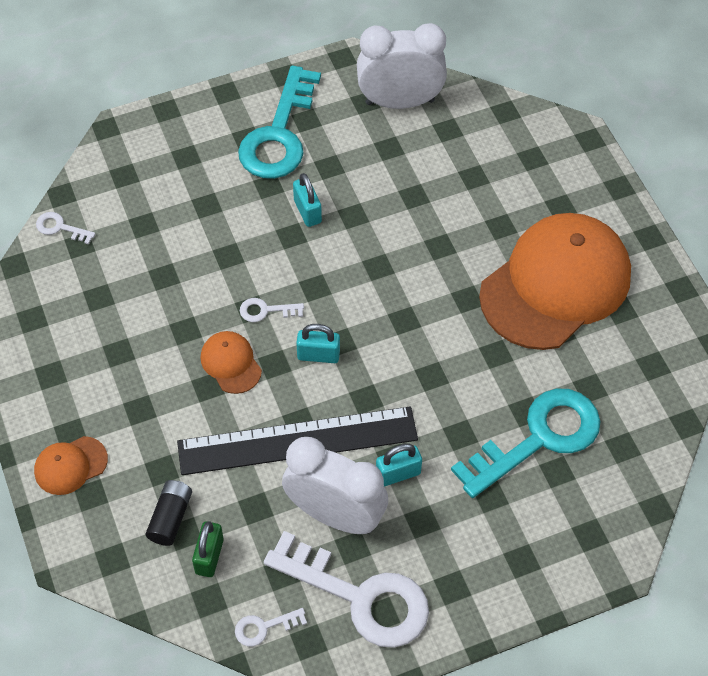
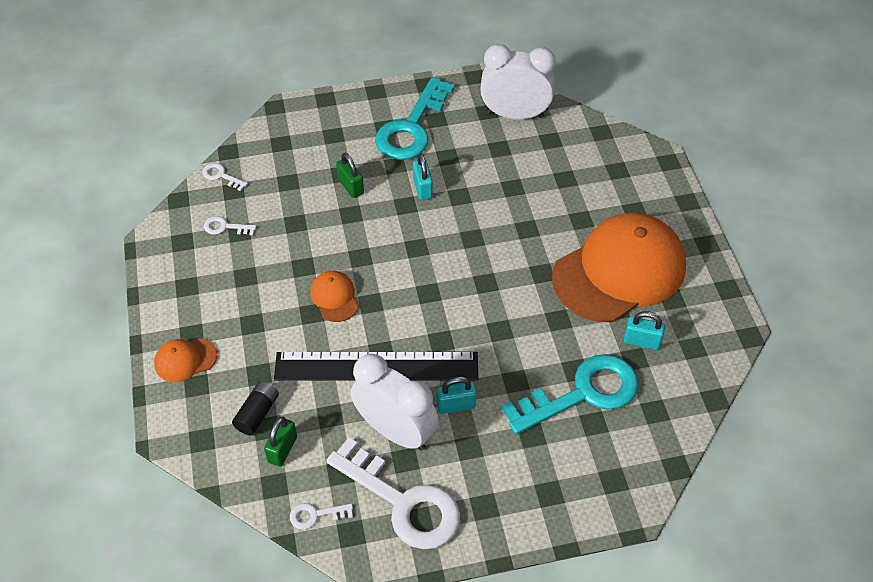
camera: 10 degrees right, 5 degrees down
(221, 220) = (351, 186): none -> green padlock
(266, 311) = (372, 260): white key -> white key (225, 227)
(318, 355) = (408, 301): turquoise padlock -> turquoise padlock (641, 341)

